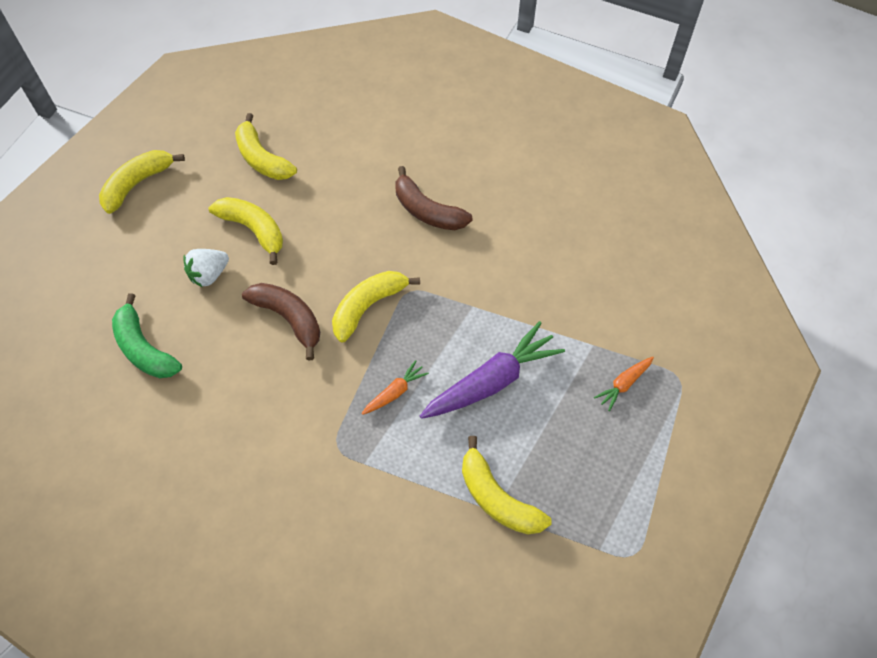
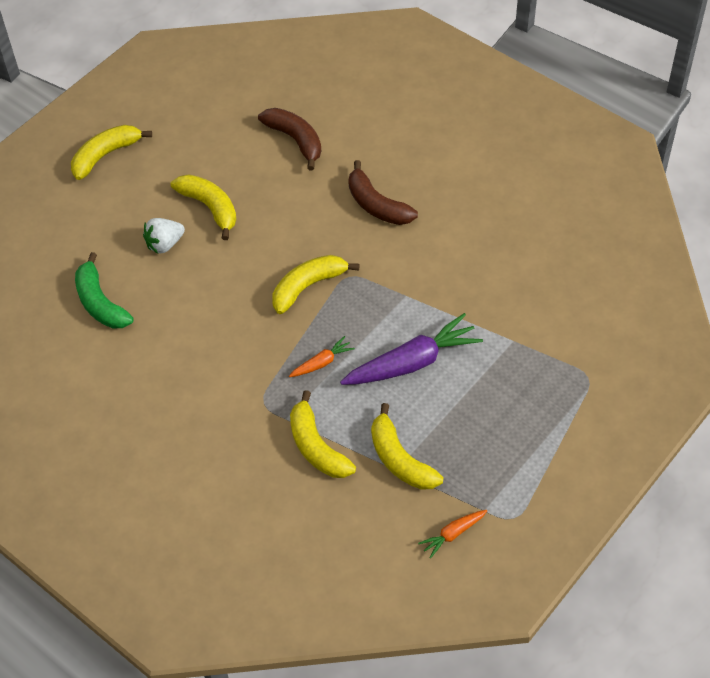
camera: 10 degrees right, 5 degrees down
(262, 159) = (225, 142): yellow banana -> yellow banana (316, 447)
(289, 318) = (234, 290): brown banana -> brown banana (295, 140)
(624, 384) = (535, 377): orange carrot -> orange carrot (453, 534)

